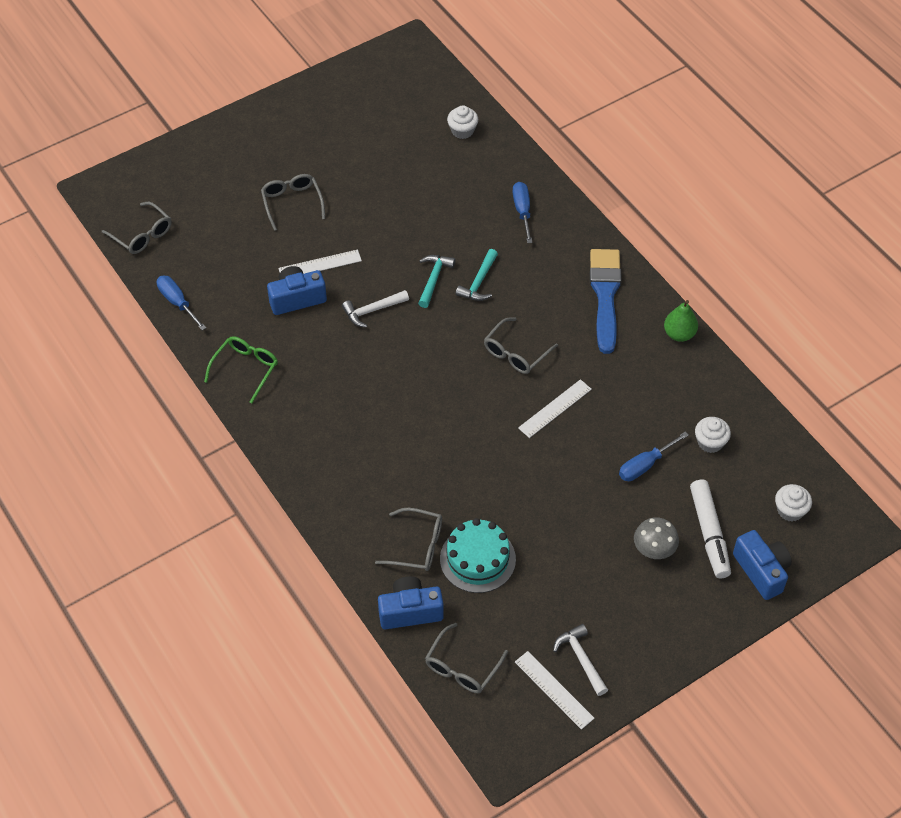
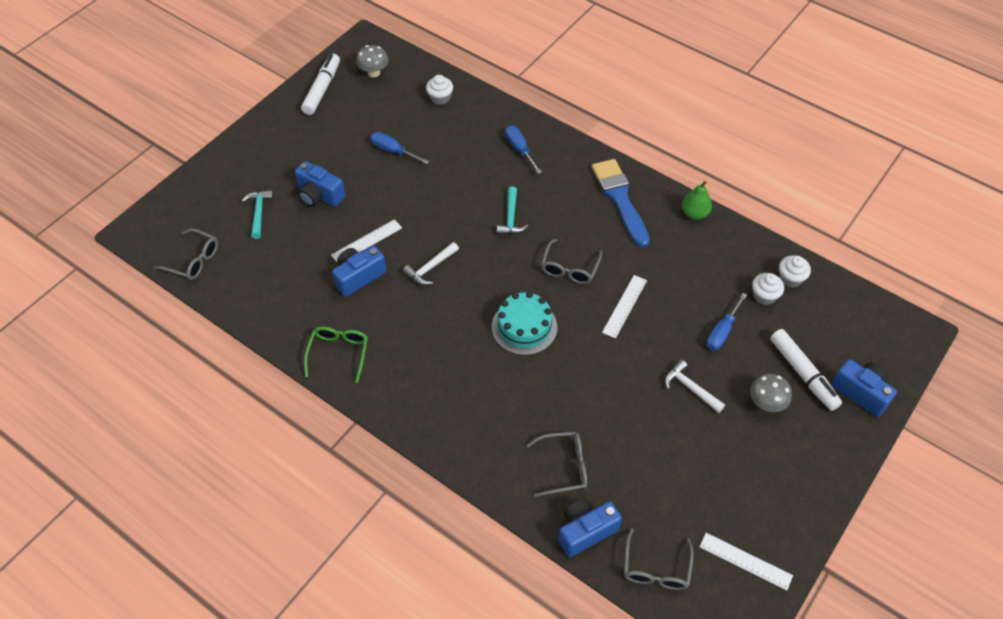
camera: 20 degrees left, 0 degrees up
(177, 302) = (250, 311): blue screwdriver -> blue screwdriver (393, 151)
(292, 203) = (319, 195): grey glasses -> blue camera
(341, 88) = (322, 89): none -> white marker
(403, 84) = (374, 73): none -> grey mushroom
(434, 279) = (471, 226): turquoise hammer -> turquoise hammer (259, 212)
(477, 559) = (622, 461): turquoise cake -> turquoise cake (524, 327)
(581, 658) = (754, 523): white hammer -> white hammer (690, 388)
(790, 510) = (856, 333): white cupcake -> white cupcake (790, 278)

